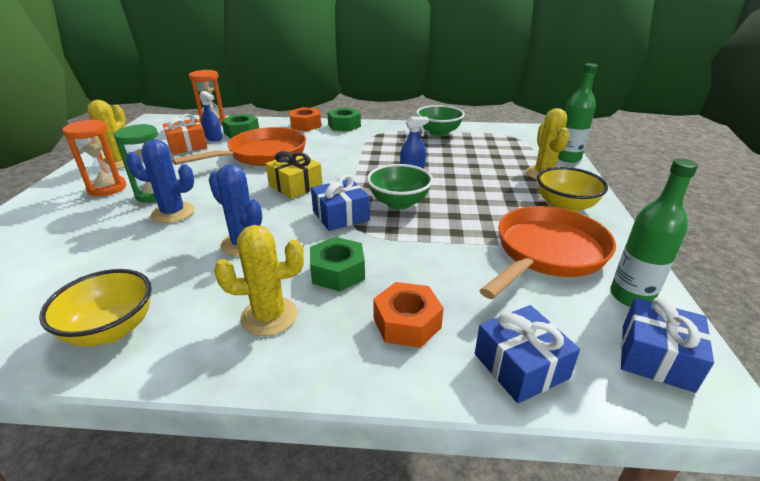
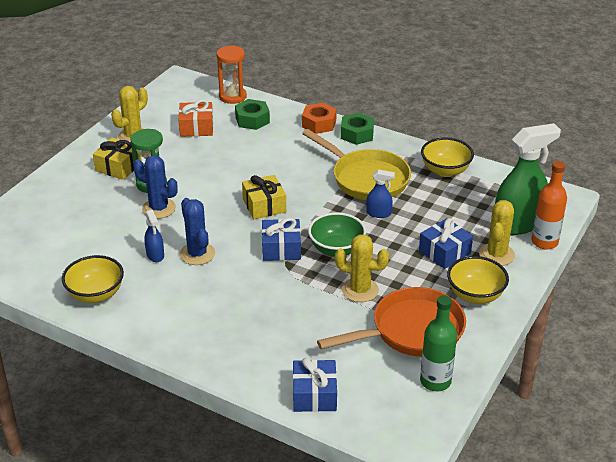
camera: 25 degrees right, 5 degrees up
(107, 188) = (118, 167): orange hourglass -> yellow gift
(214, 138) = (223, 122): blue spray bottle -> blue spray bottle (155, 255)
(263, 154) = (256, 158): orange pan -> none
(269, 316) = (187, 315): yellow cactus -> yellow cactus (360, 290)
(337, 272) = (248, 297): green nut -> none
(378, 149) = (366, 178): none -> yellow pan
(407, 323) = (268, 347): orange nut -> none
(438, 133) = (445, 171): green bowl -> yellow bowl
(533, 151) = (518, 224): none -> green spray bottle
(568, 158) = (544, 242): green bottle -> orange bottle
(656, 357) = (403, 419): blue gift -> blue gift (444, 252)

